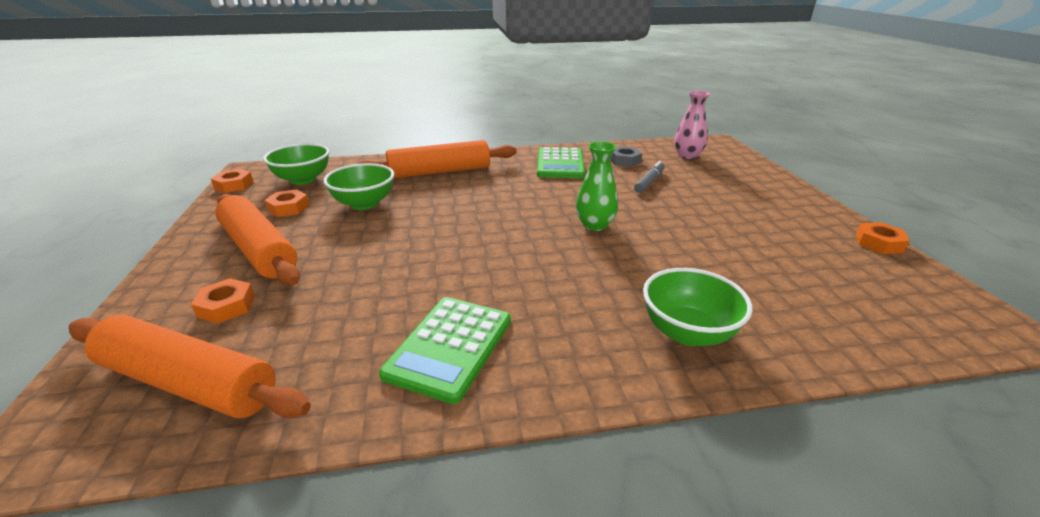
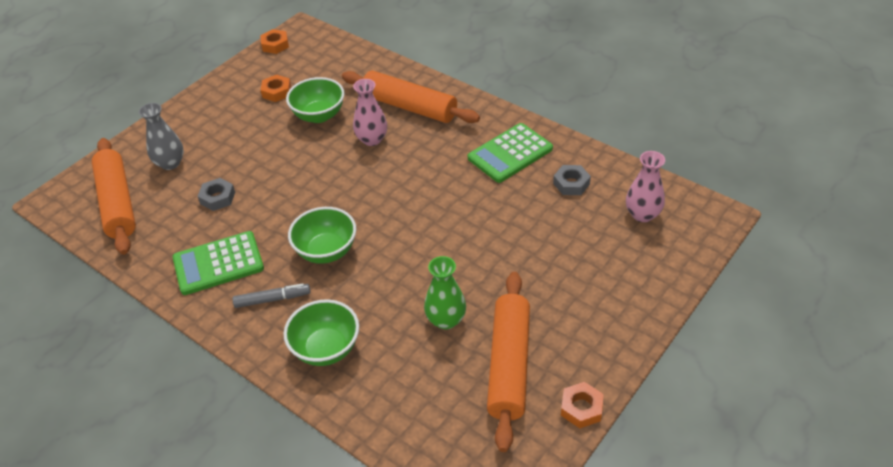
camera: 50 degrees right, 15 degrees up
(227, 306) = (170, 163): orange nut -> grey vase
(258, 249) = (223, 125): orange rolling pin -> orange rolling pin (508, 365)
(303, 180) = (317, 62): green bowl -> green bowl (326, 251)
(348, 300) = (217, 198): none -> grey nut
(443, 197) = (372, 139): none -> pink vase
(595, 225) = (419, 237): green vase -> green vase (446, 320)
(649, 182) = (540, 223): grey marker -> grey marker (272, 299)

